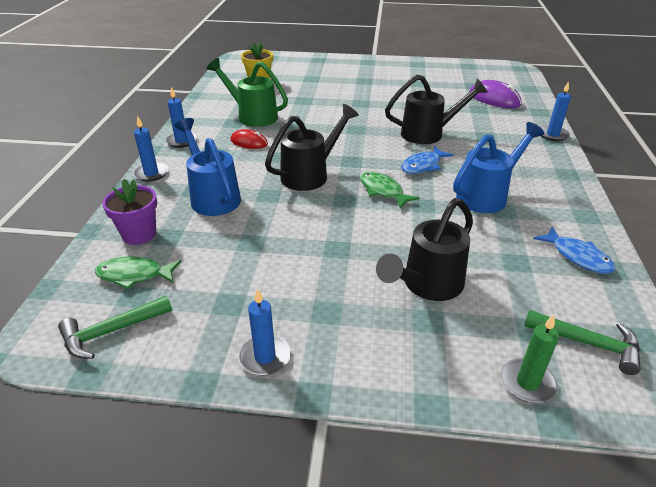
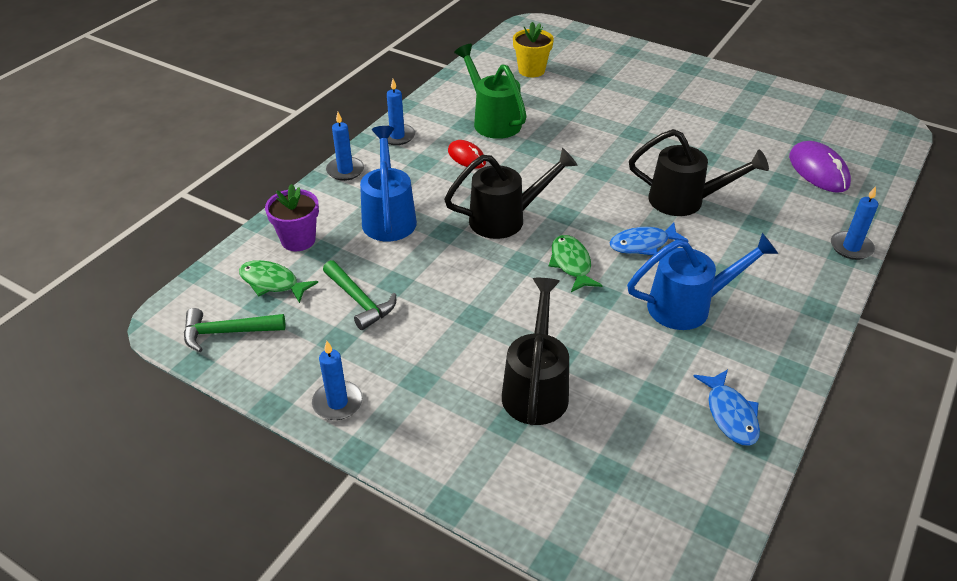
camera: 25 degrees right, 5 degrees up
(427, 285) = (536, 388): black watering can -> black watering can turned 120 degrees clockwise
(527, 383) = (556, 519): green candle -> none
(588, 343) = (653, 507): green hammer -> green hammer (359, 301)

